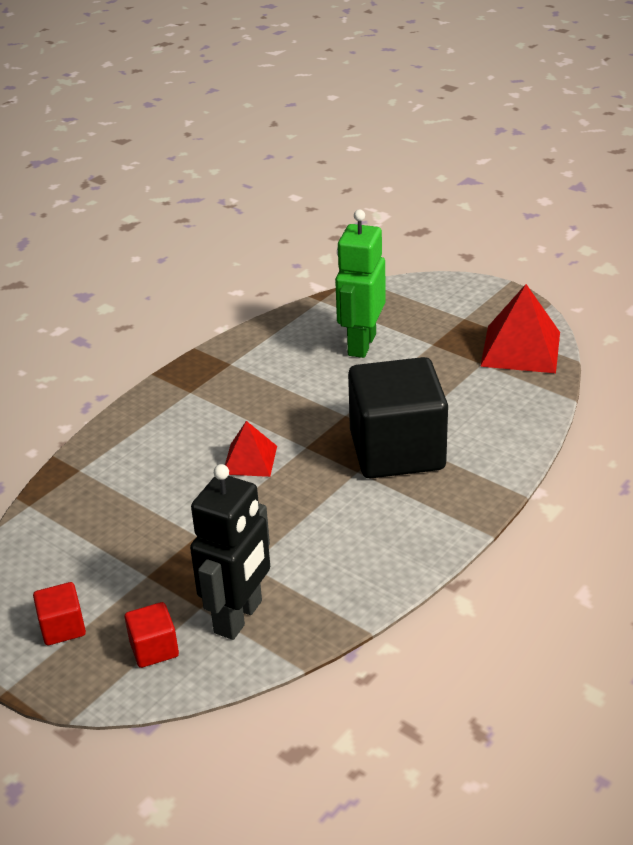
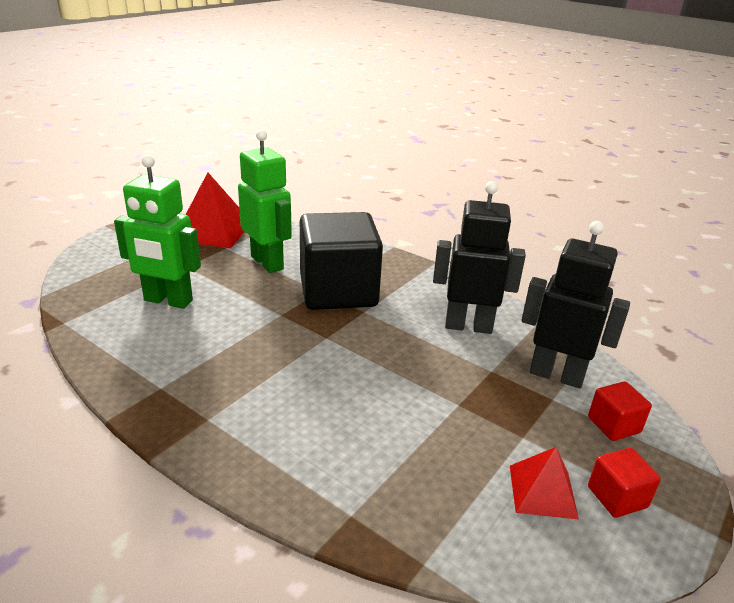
camera: 95 degrees left, 5 degrees down
(250, 460) = (344, 371): red pyramid -> red pyramid (542, 491)
(333, 553) = (468, 326): none -> black robot
(451, 395) = (267, 263): none -> green robot

